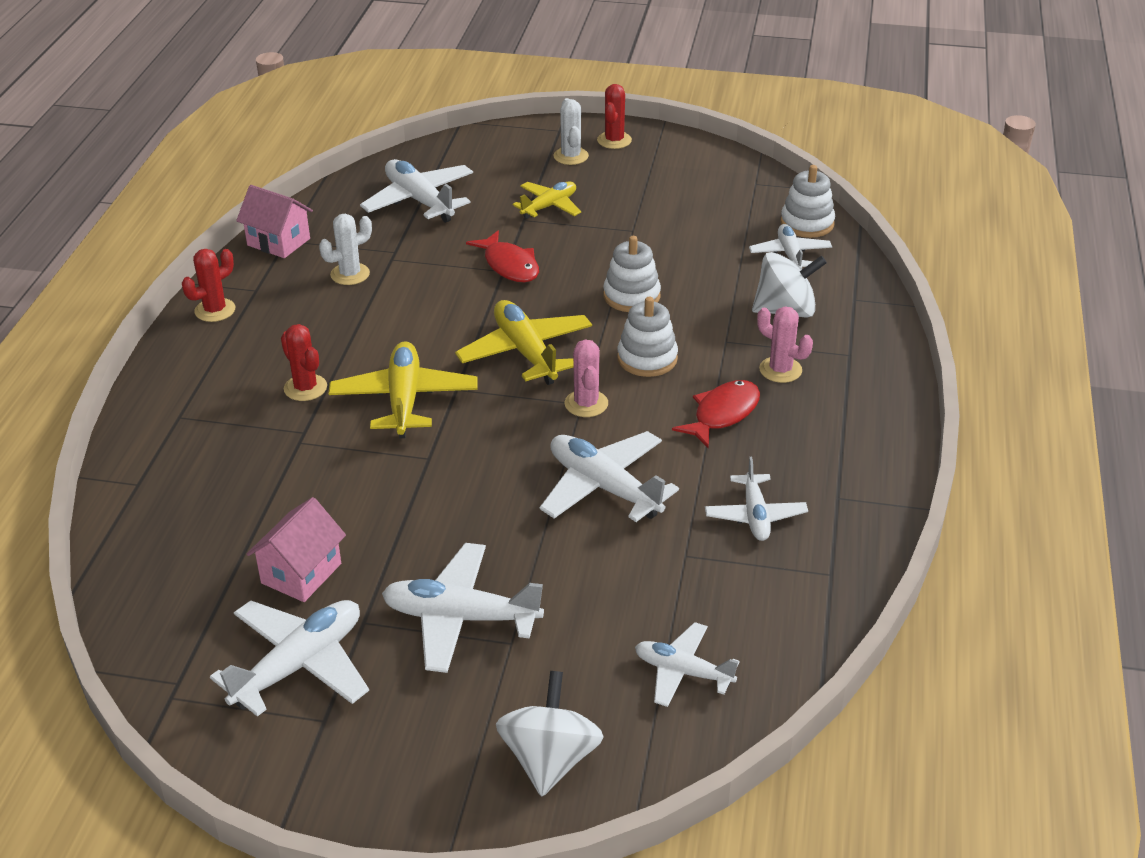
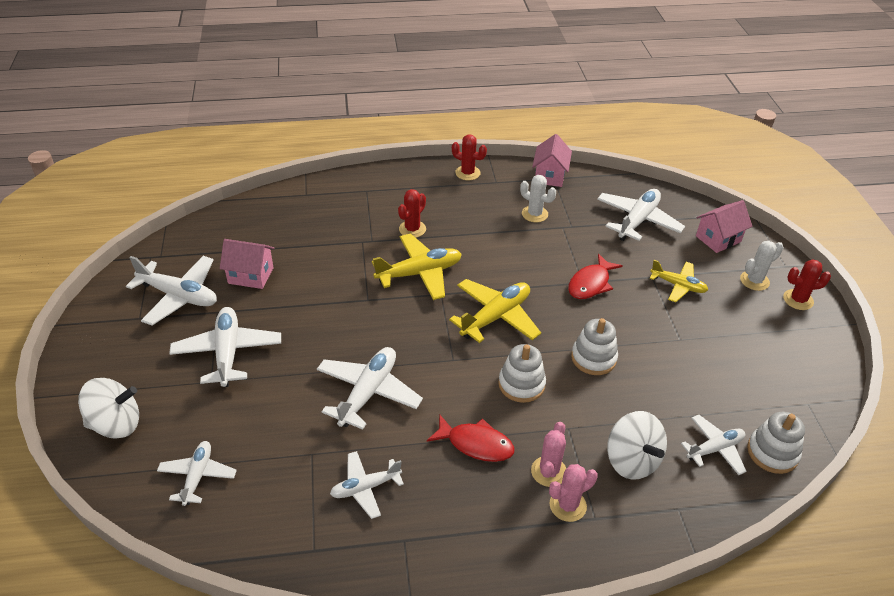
camera: 70 degrees right, 5 degrees up
(489, 157) = (718, 239): none -> pink house
(586, 404) = (453, 362): pink cactus -> pink cactus (567, 505)

